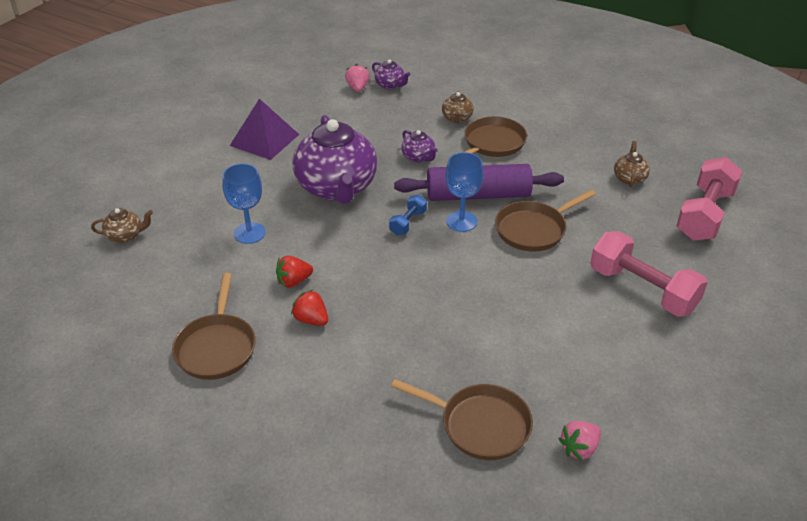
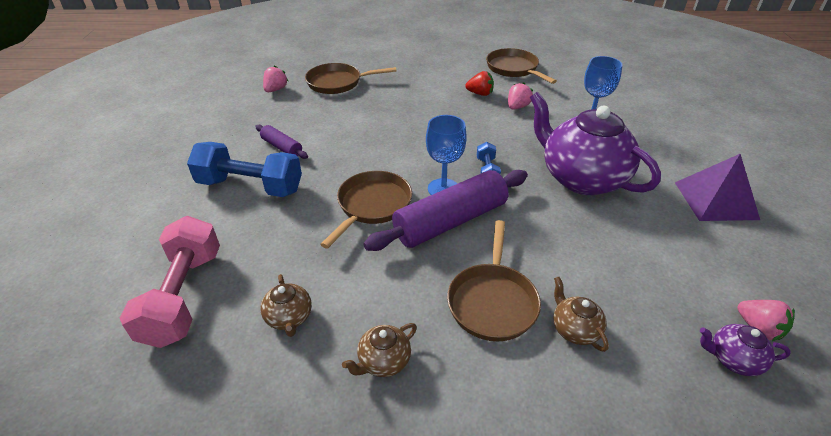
camera: 150 degrees right, 0 degrees up
(125, 236) = (659, 95): brown teapot -> brown teapot (383, 361)
(294, 281) = (517, 107): red strawberry -> pink strawberry
(418, 157) = (552, 243): purple teapot -> none
(598, 328) = (282, 147): none -> purple rolling pin
(642, 289) = (250, 186): pink dumbbell -> blue dumbbell

